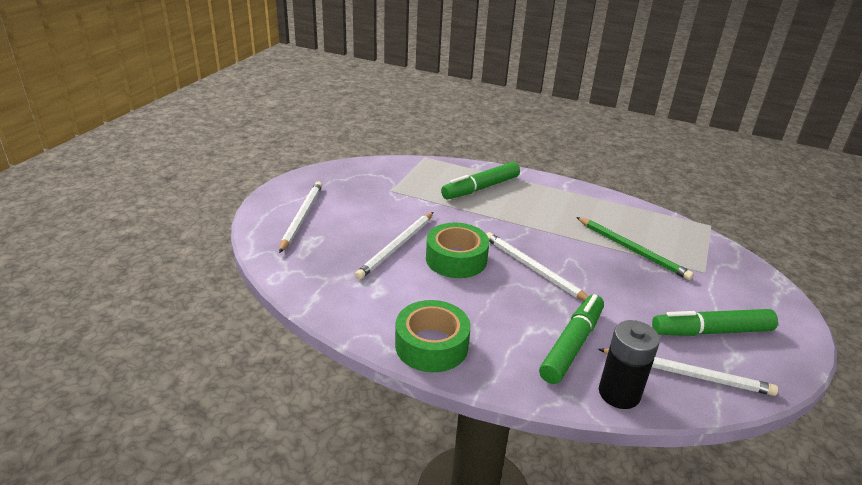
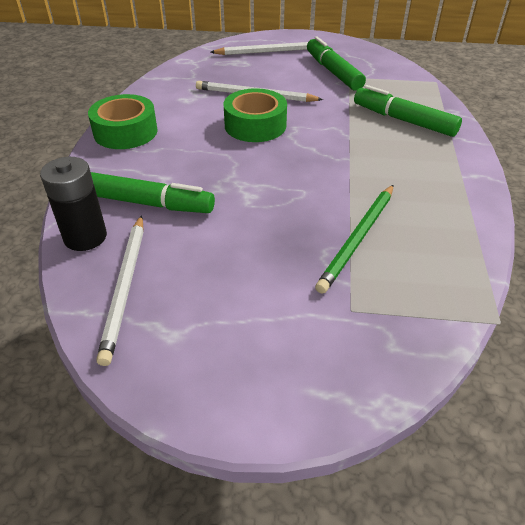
camera: 75 degrees right, 10 degrees up
(533, 269) = (266, 169): white pencil -> none
(711, 331) = (212, 311): green marker -> green marker (333, 72)

